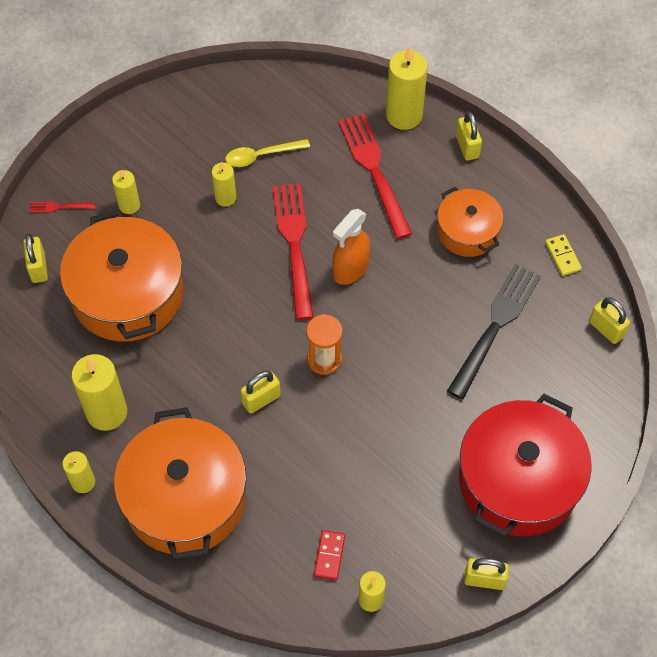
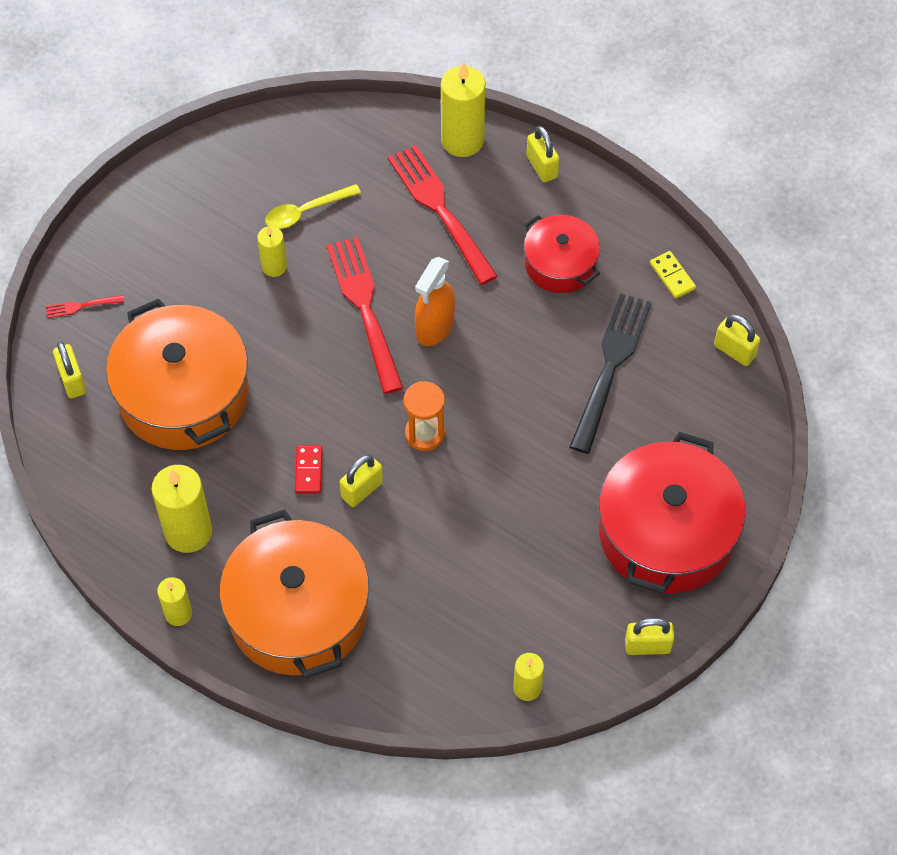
camera: 10 degrees left, 0 degrees up
(129, 205) = (163, 292): yellow candle -> none
(329, 556) = (472, 648): red domino -> red domino (308, 470)
(467, 231) = (560, 264): orange pot -> red pot

